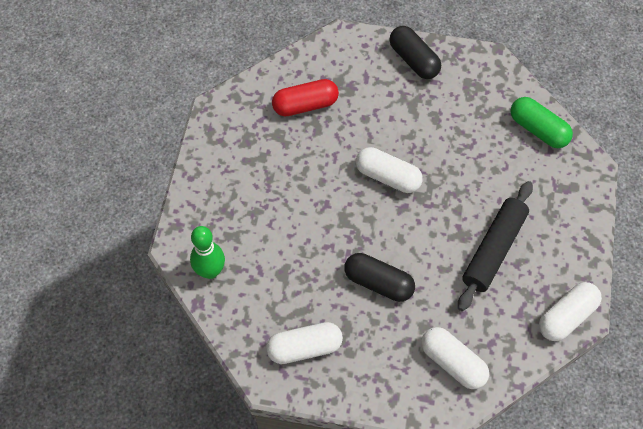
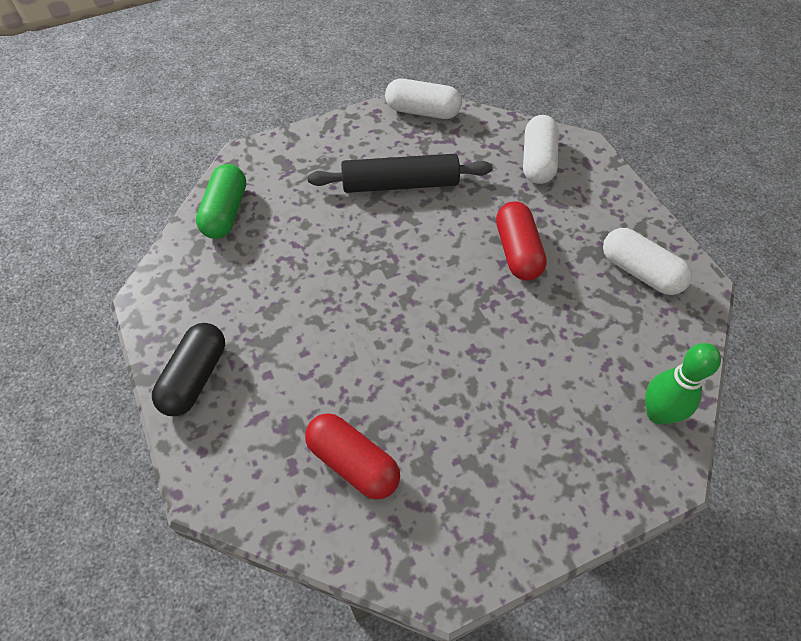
camera: 125 degrees left, 5 degrees down
(378, 283) = (517, 251): black capsule -> red capsule
(388, 177) = (389, 311): white capsule -> none

